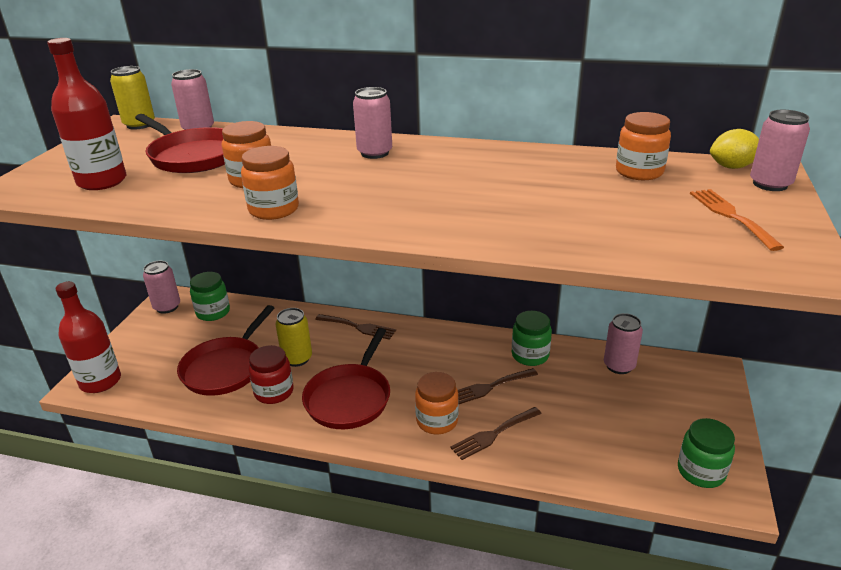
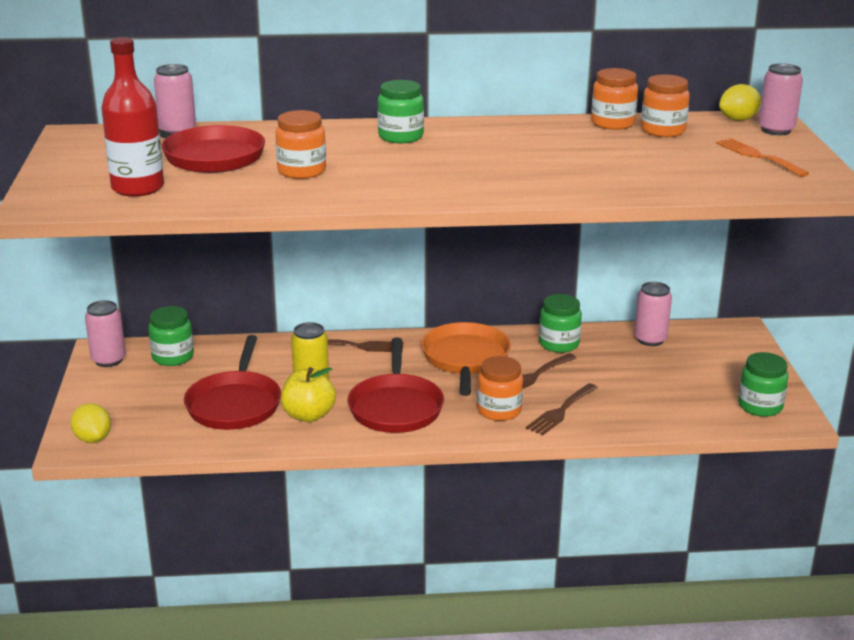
camera: 20 degrees left, 5 degrees down
(100, 381) = (93, 439): red bottle -> yellow lemon
(139, 125) = (98, 132): yellow can -> none
(274, 209) = (355, 192): orange jar -> orange jar (612, 123)
(274, 392) = (308, 415): red jar -> yellow apple
(375, 153) = (400, 137): pink can -> green jar
(438, 356) = (465, 359): none -> orange pan

